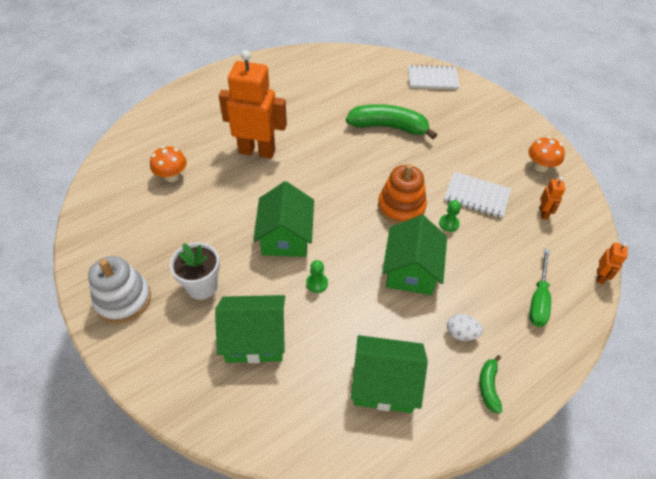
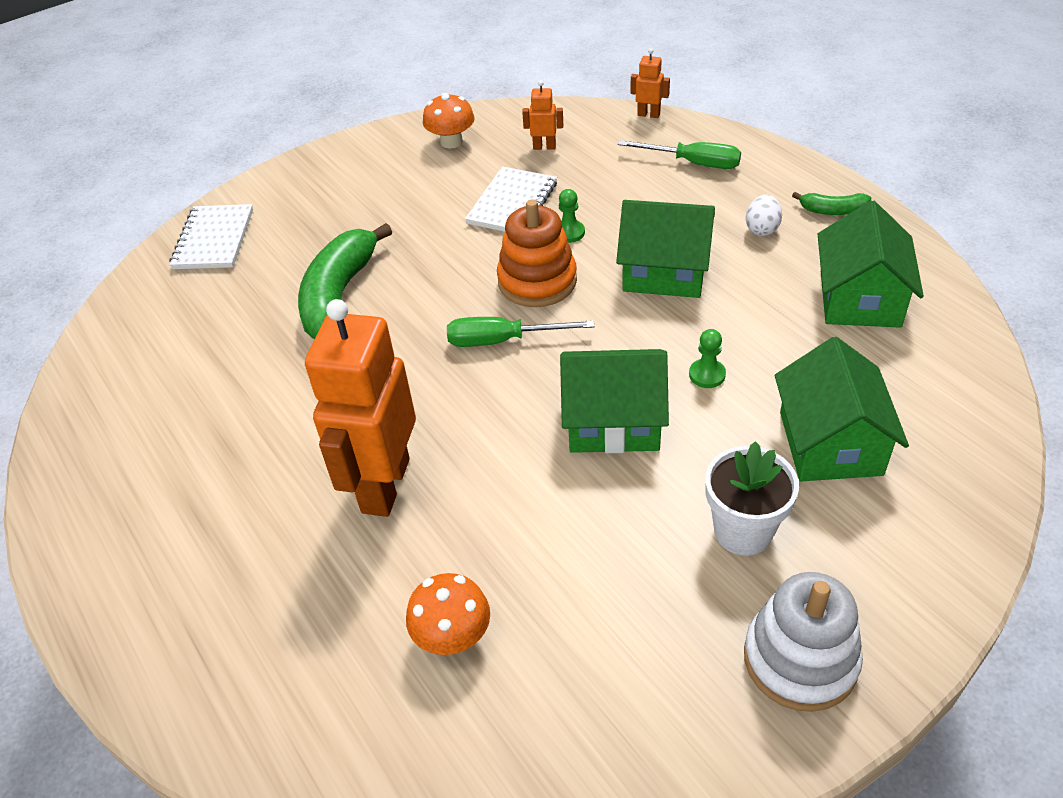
camera: 85 degrees left, 5 degrees down
(351, 191) = (502, 340): none -> green screwdriver

